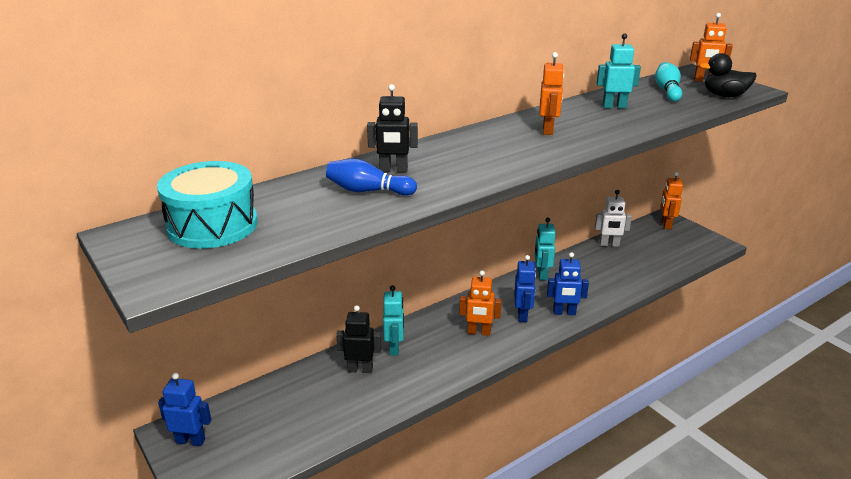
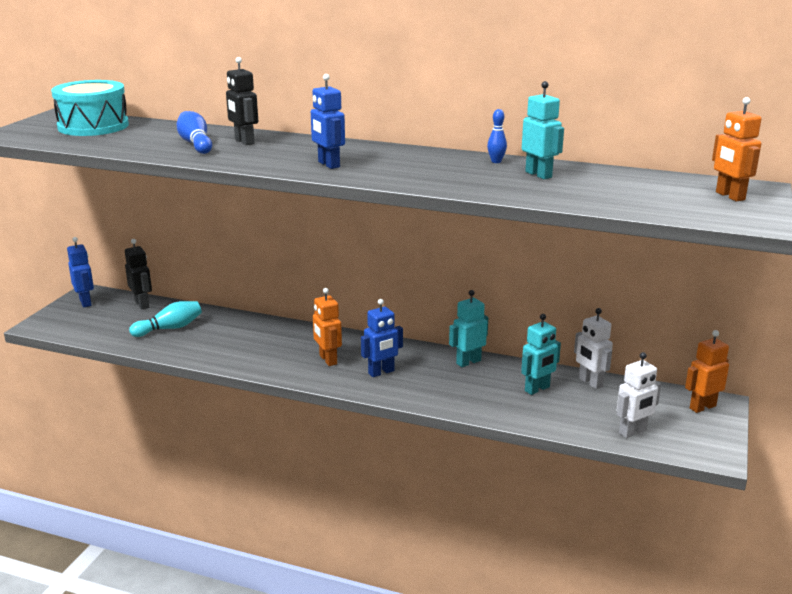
camera: 55 degrees right, 5 degrees down
(360, 369) = (219, 328): black robot -> black robot (142, 304)
(394, 348) = (262, 332): turquoise robot -> turquoise robot (537, 389)
(548, 130) = (418, 164): orange robot -> none
(564, 313) = (414, 392): blue robot -> blue robot (328, 164)
(570, 108) = (496, 161): none -> blue bowling pin
(667, 91) = (645, 186): turquoise bowling pin -> turquoise bowling pin (169, 328)
(678, 257) = (633, 432): none -> white robot
(724, 96) = (692, 211): black duck -> none

